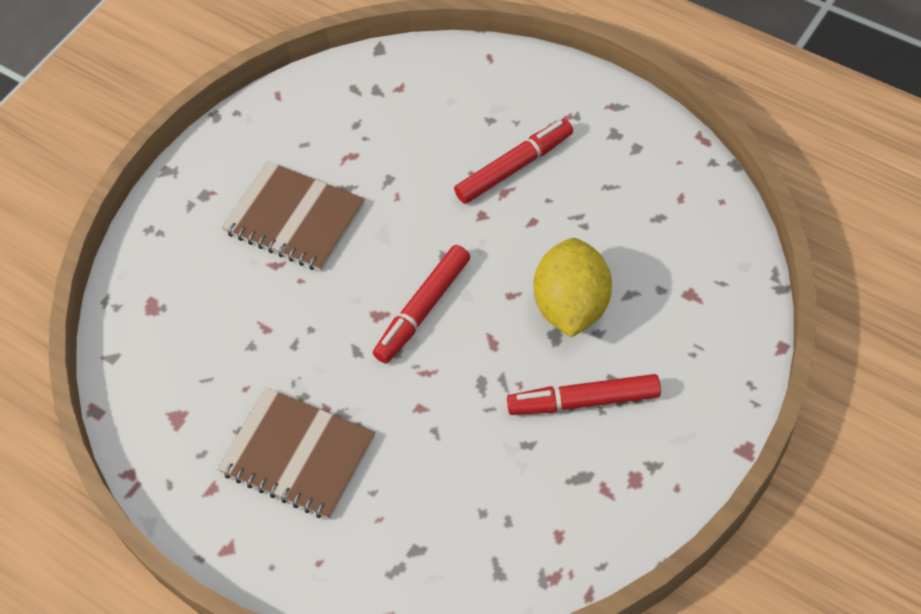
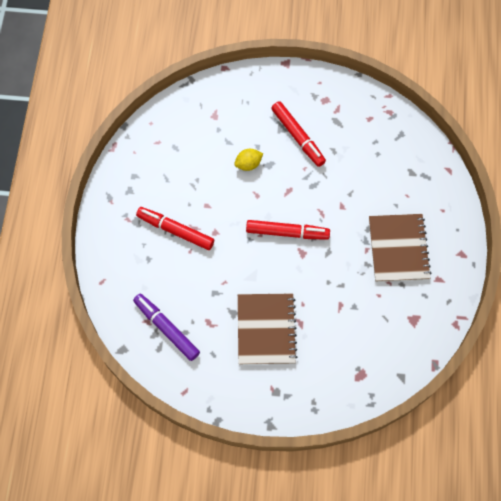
camera: 125 degrees left, 10 degrees up
(375, 105) = (166, 328): none -> purple marker
(572, 306) = (248, 164): yellow lemon -> yellow lemon, size x0.51

